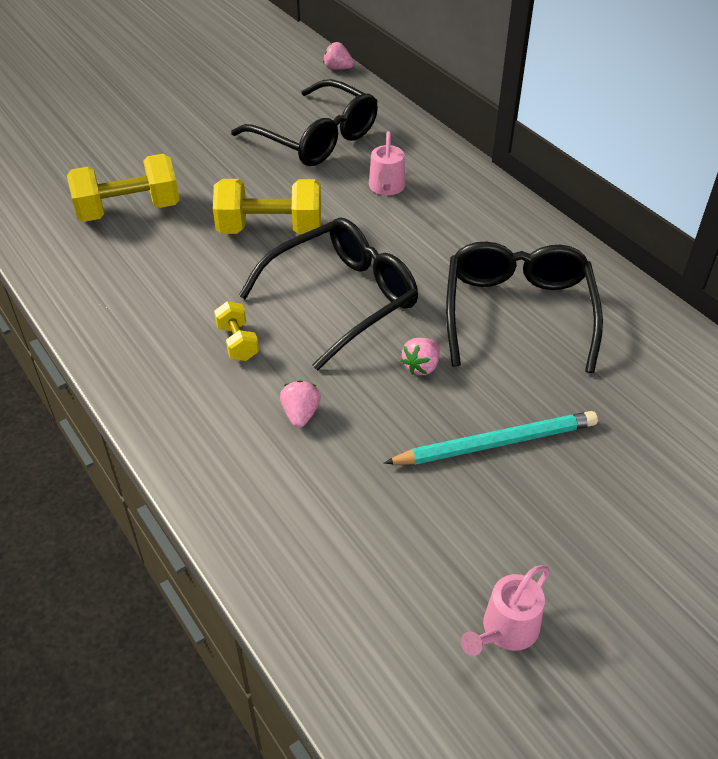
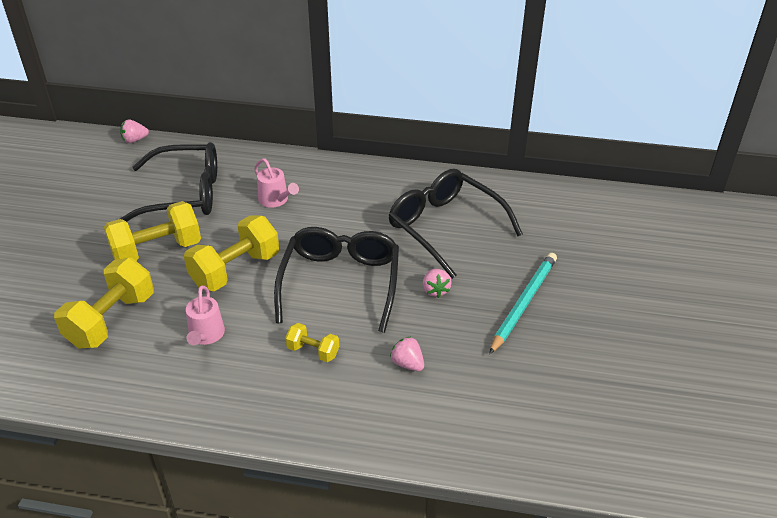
camera: 45 degrees left, 5 degrees down
(232, 174) = (157, 251): none -> yellow dumbbell
(505, 630) = (643, 388): pink watering can -> pink watering can (206, 335)

